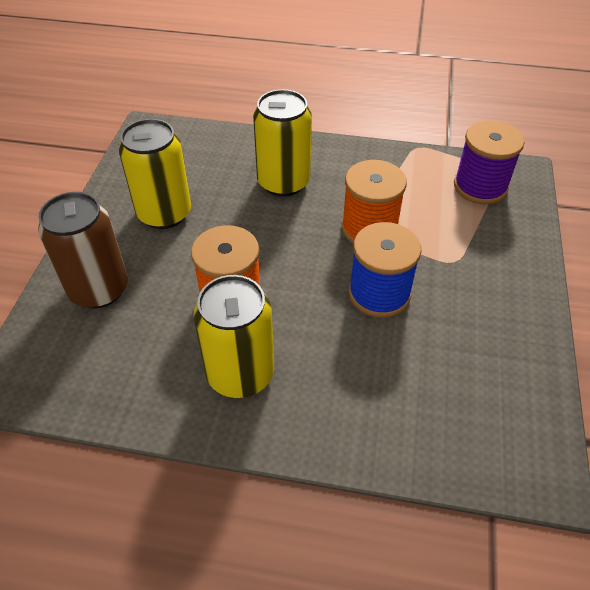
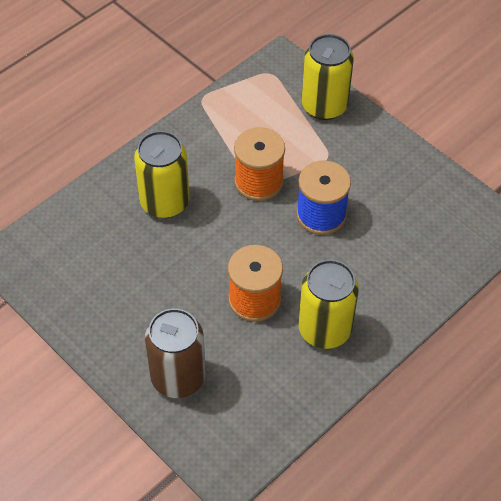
camera: 55 degrees left, 5 degrees up
(164, 213) = (130, 297): yellow can -> yellow can (324, 106)
(480, 187) = (275, 93): purple spool -> none

